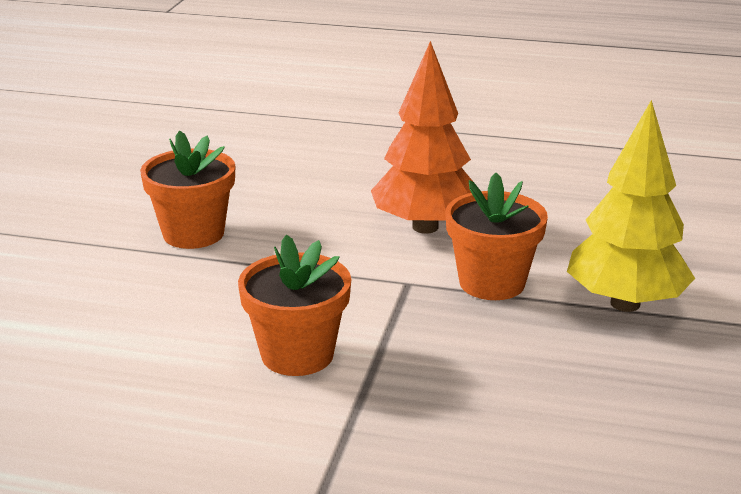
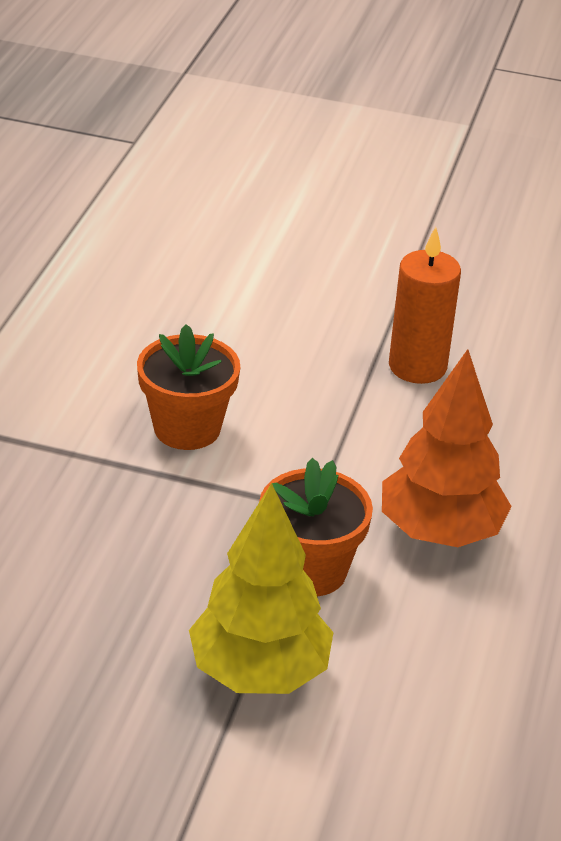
camera: 90 degrees right, 10 degrees up
(193, 234) = (417, 366): orange flower pot -> orange candle

